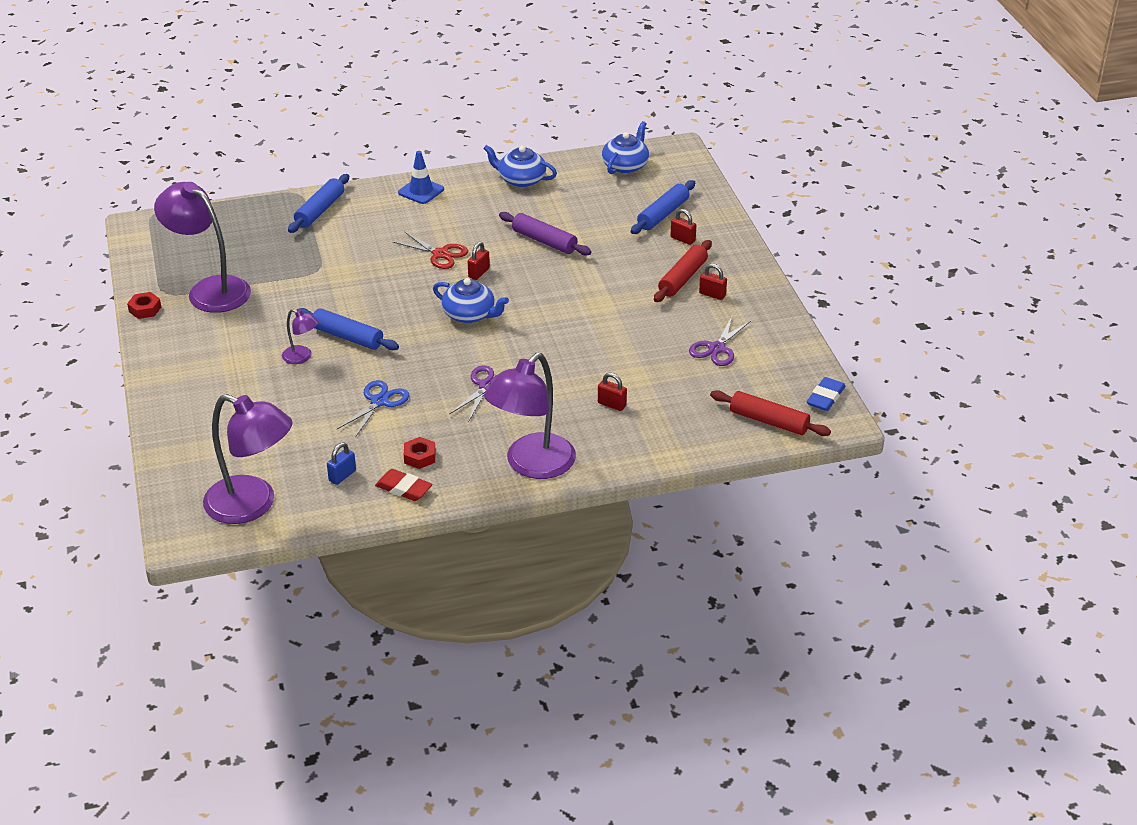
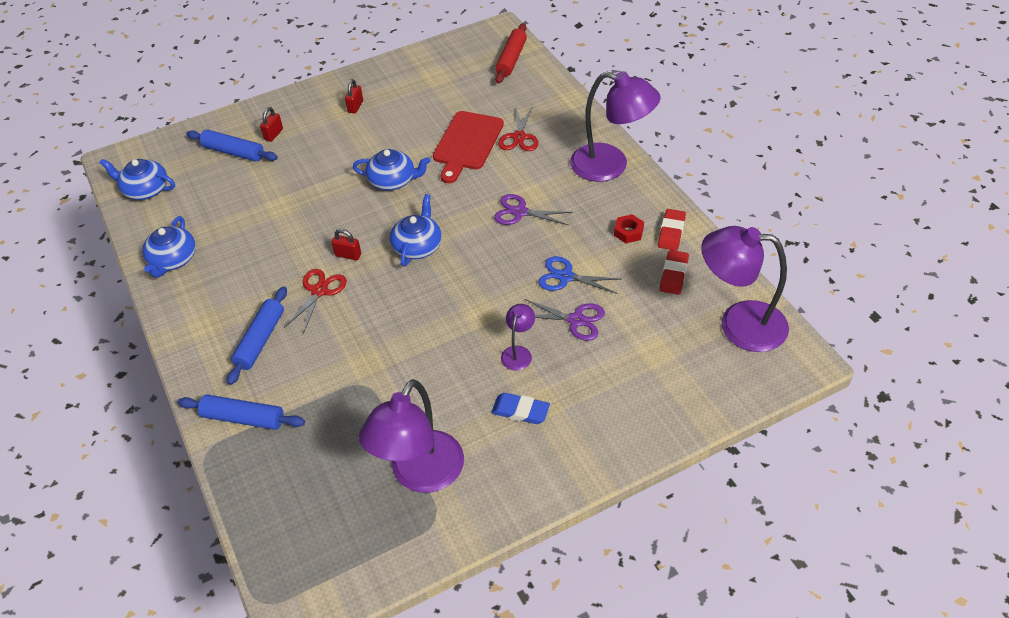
camera: 100 degrees left, 10 degrees up
(145, 309) = (472, 528): red nut -> none
(252, 505) = (739, 324): purple lamp -> purple lamp turned 90 degrees counterclockwise
(342, 476) = (674, 275): blue padlock -> red eraser
(347, 337) = (476, 326): blue rolling pin -> blue rolling pin (260, 340)
(421, 191) = (198, 336): blue traffic cone -> none
(544, 241) = (287, 220): purple rolling pin -> none
(575, 308) = (393, 181): none -> blue teapot
(612, 404) = (519, 137): red padlock -> red scissors
(615, 365) = (467, 144): none -> red cutting board
(683, 278) = (335, 126): red rolling pin -> none
(717, 348) = (429, 94): purple scissors -> purple scissors (576, 320)
(825, 397) = (474, 38): blue eraser -> blue eraser (520, 411)

